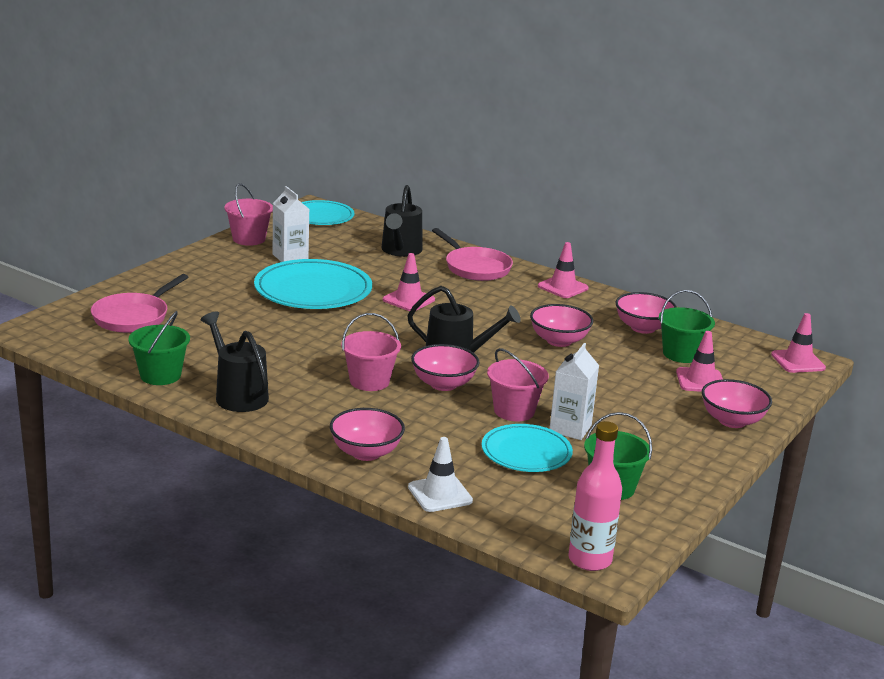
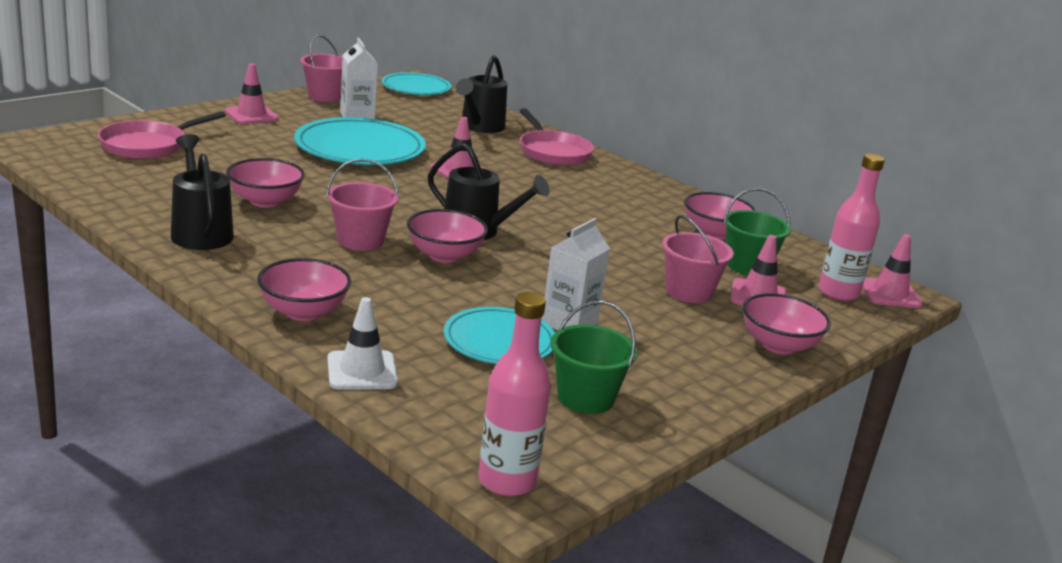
camera: 10 degrees right, 0 degrees up
(160, 375) = (130, 201): green bucket -> none
(514, 411) = (511, 295): pink bucket -> pink bucket (689, 292)
(559, 341) = (607, 232): pink bowl -> pink bowl (265, 201)
(563, 287) = (641, 182): pink traffic cone -> pink traffic cone (251, 115)
(759, 367) = (838, 293): none -> pink bottle

